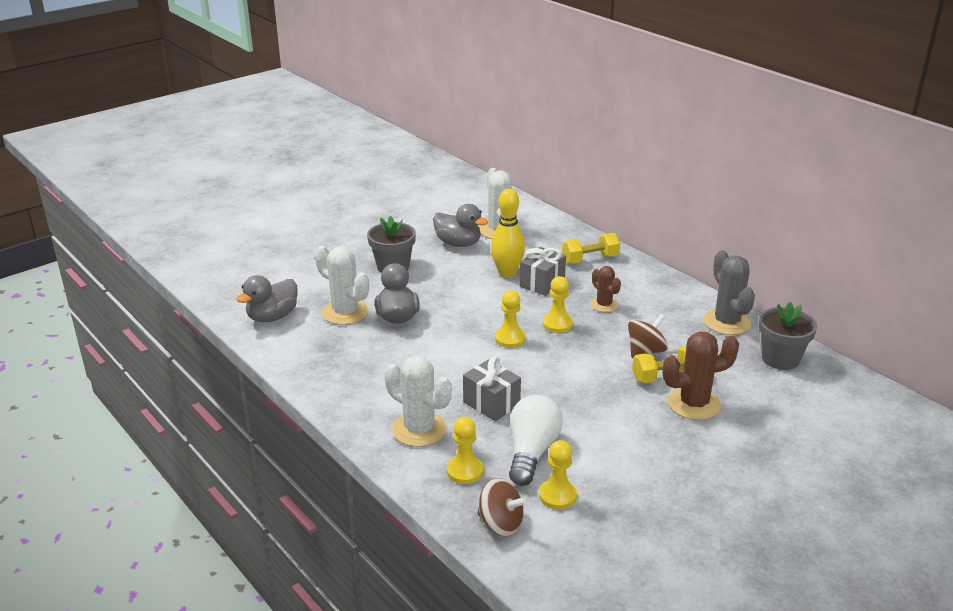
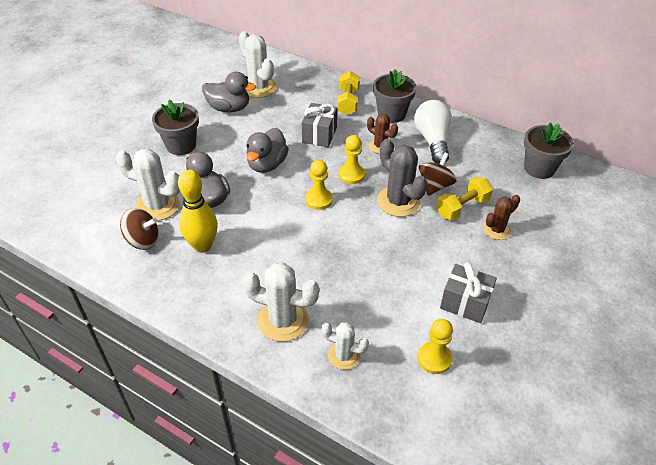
camera: 20 degrees left, 15 degrees up
(272, 317) = (89, 227): grey duck -> grey duck (267, 164)
(465, 471) = (344, 355): yellow pawn -> white cactus
(491, 403) = (333, 273): grey gift -> grey gift (465, 303)
(501, 524) = (401, 405): brown spinning top -> brown spinning top (143, 240)
(507, 273) = (285, 130): yellow bowling pin -> yellow bowling pin (202, 246)
(531, 452) = (391, 317): white light bulb -> white light bulb (432, 140)
(590, 259) = (348, 102): yellow dumbbell -> yellow dumbbell turned 45 degrees counterclockwise
(633, 278) = (391, 114): none -> grey flower pot
(694, 404) = (496, 230): brown cactus -> brown cactus, size x0.60
(726, 322) = (483, 142): grey cactus -> grey cactus (398, 201)

